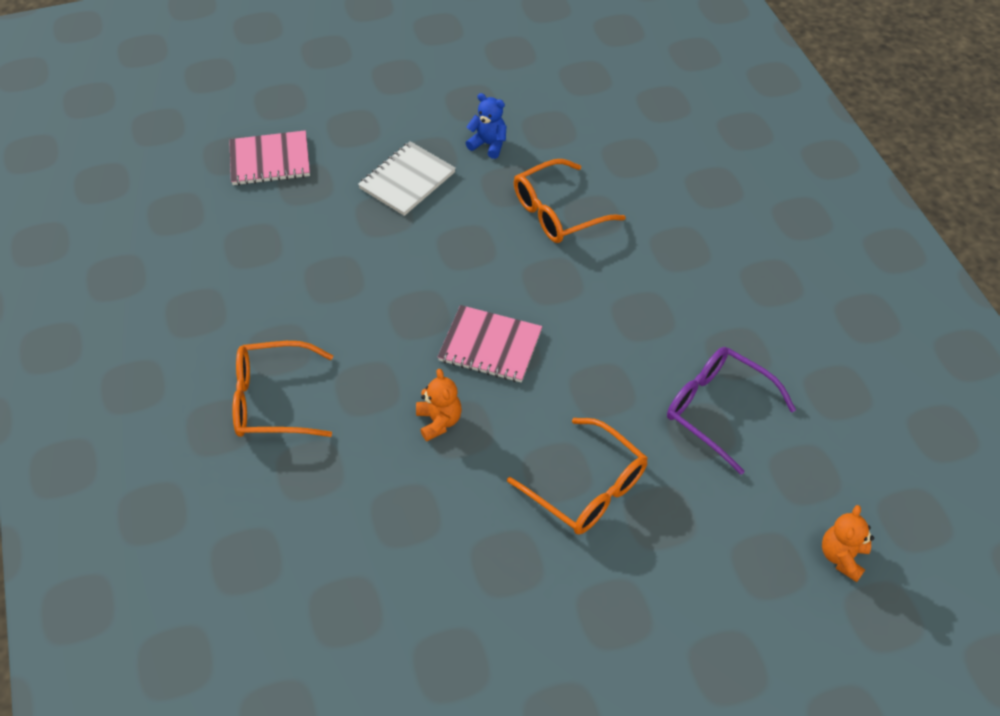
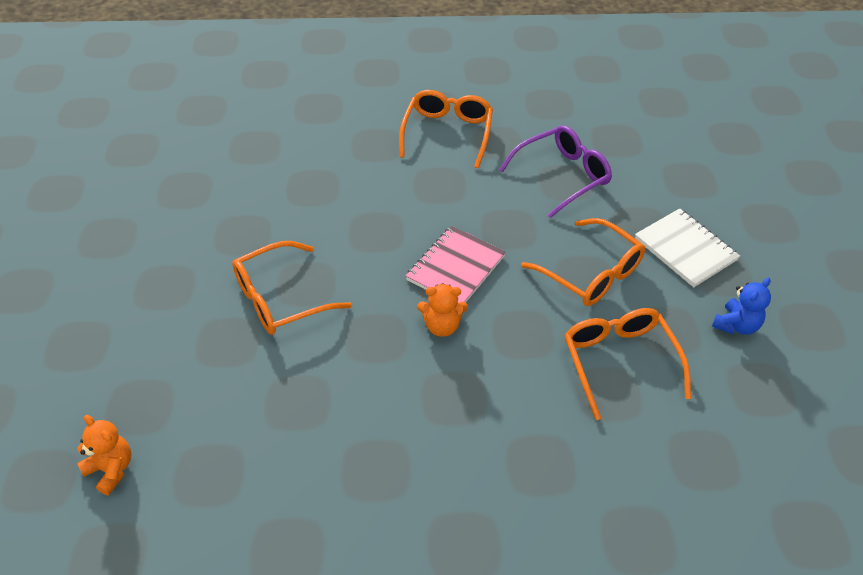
camera: 105 degrees right, 5 degrees down
(270, 160) = (724, 161): pink notebook -> none
(439, 421) = (388, 220): orange teddy bear -> orange teddy bear (442, 326)
(461, 242) = (591, 273): none -> orange glasses
(717, 409) = (314, 424): purple glasses -> purple glasses (562, 176)

